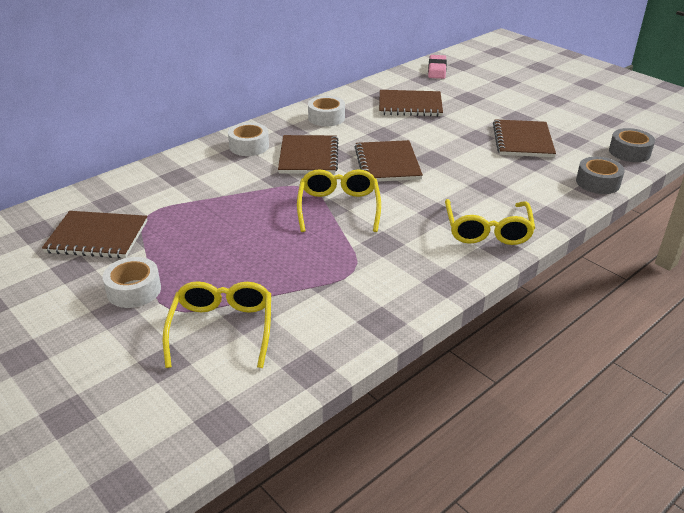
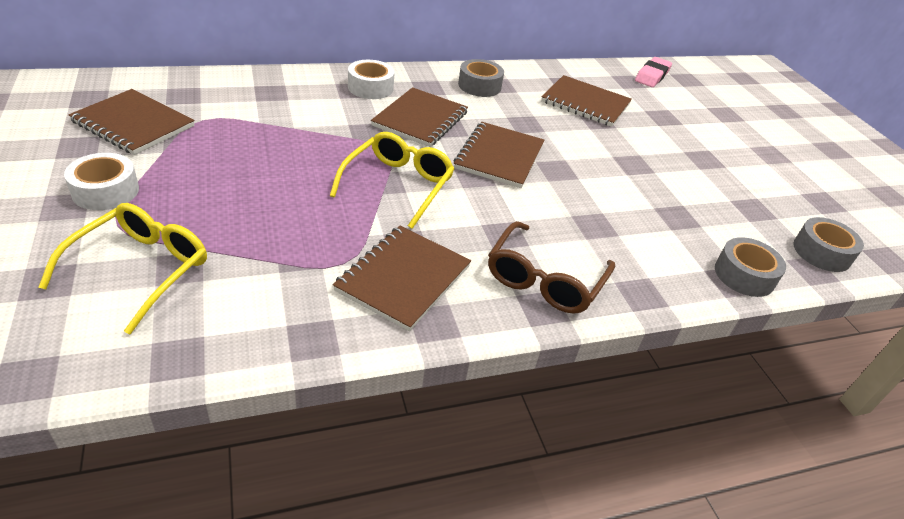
camera: 20 degrees right, 5 degrees up
(326, 118) = (479, 86): white tape -> grey tape
(487, 231) = (544, 280): yellow glasses -> brown glasses
(523, 140) = (687, 188): brown notebook -> brown notebook (403, 278)

